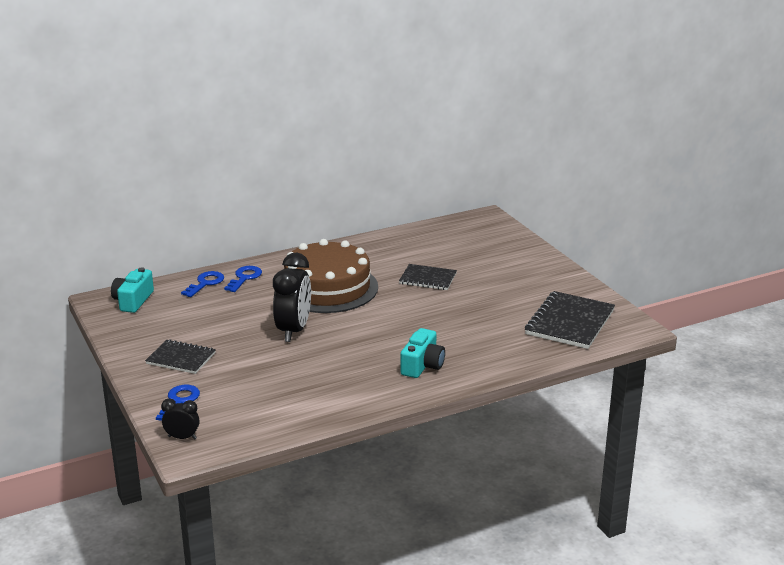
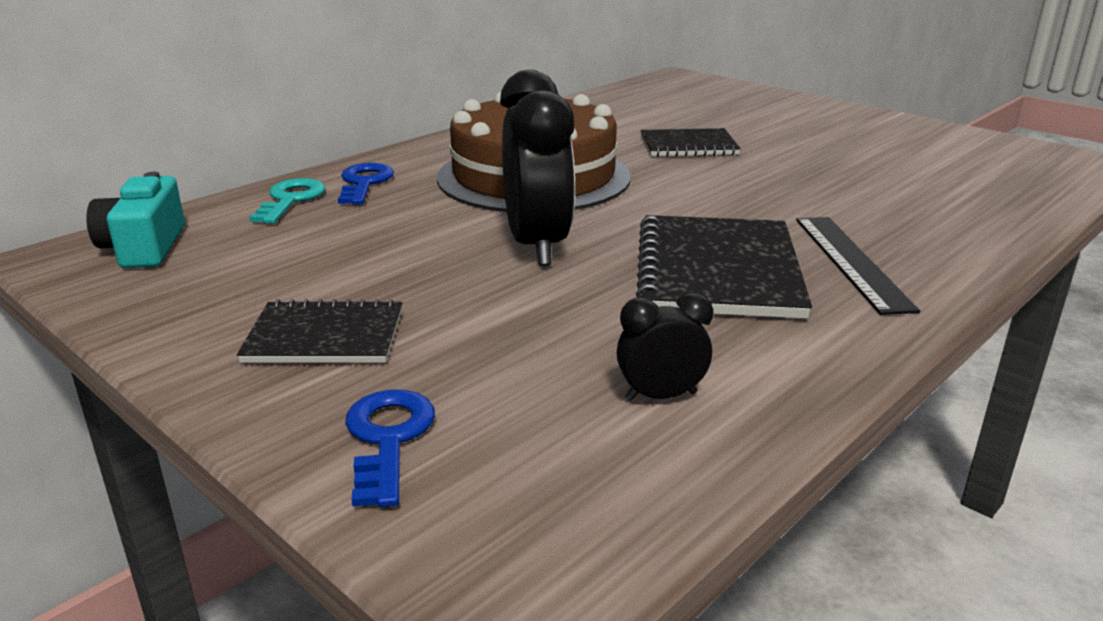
camera: 20 degrees left, 0 degrees up
(182, 437) = (468, 545): black clock -> black clock (661, 396)
(205, 283) = (291, 200): blue key -> turquoise key
(422, 365) = (851, 262): turquoise camera -> black ruler
(570, 322) = (983, 167): black notebook -> black notebook (718, 270)

